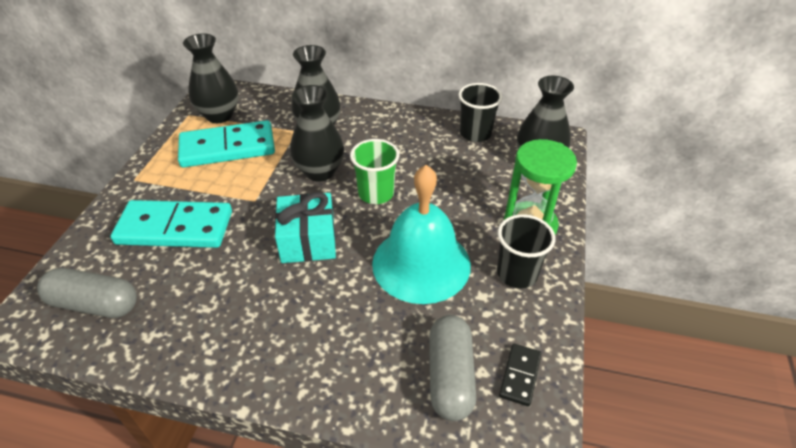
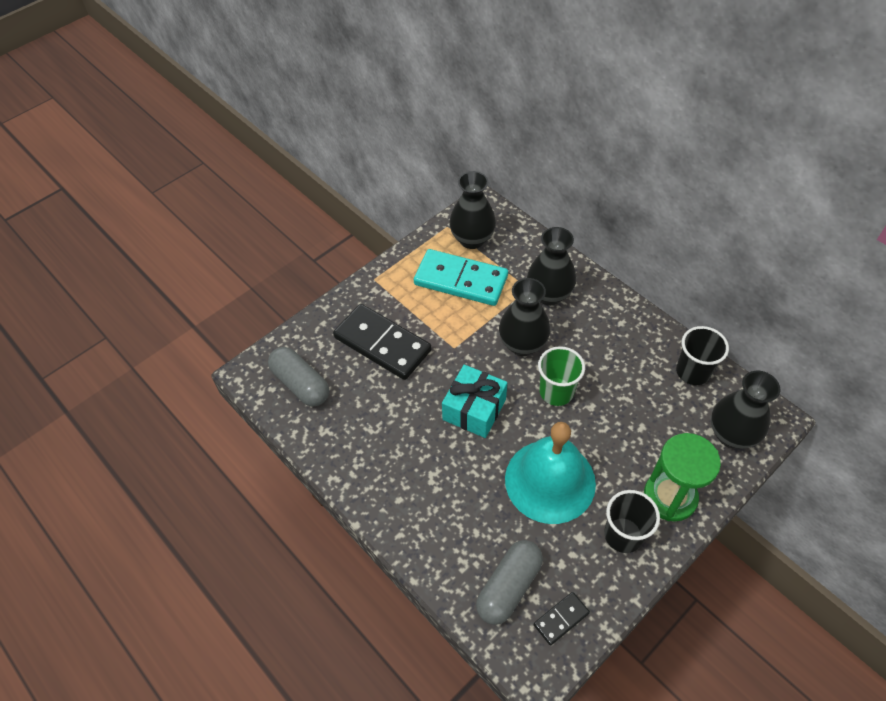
camera: 35 degrees right, 10 degrees up
(175, 228) = (382, 344): turquoise domino -> black domino

